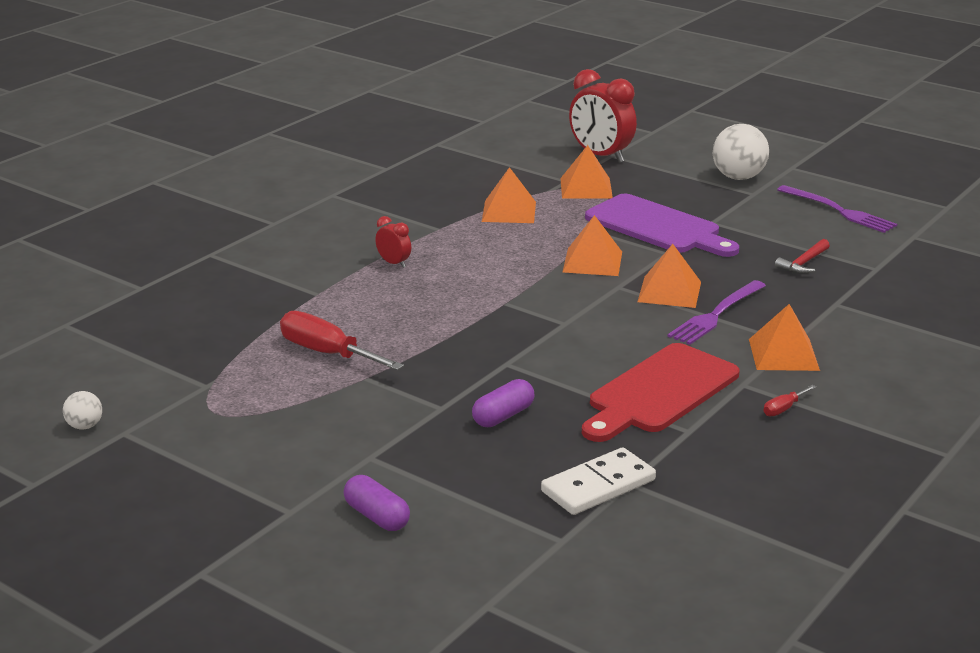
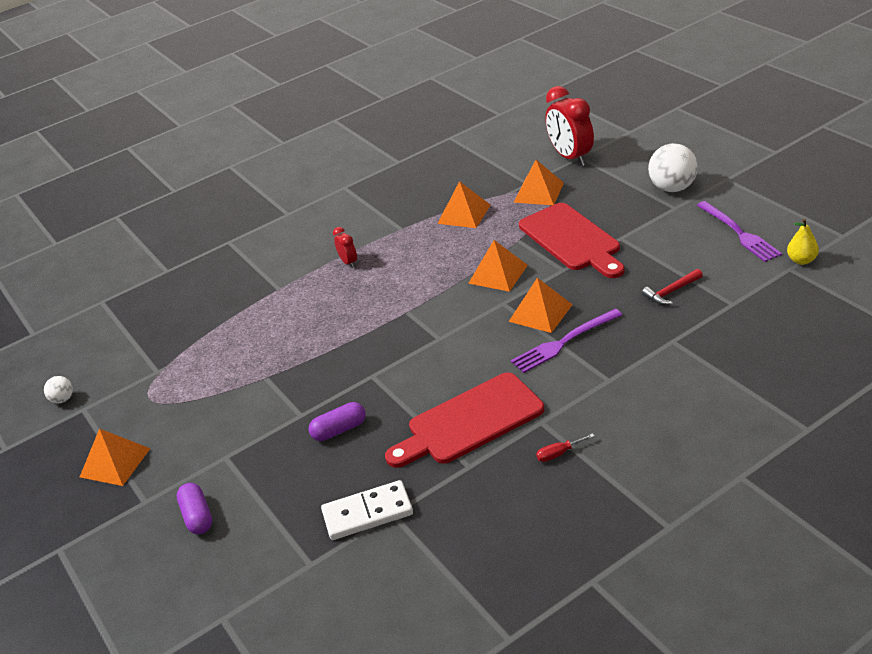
camera: 25 degrees right, 10 degrees up
(327, 353) = (253, 349): red screwdriver -> none
(657, 227) = (572, 240): purple cutting board -> red cutting board
(783, 354) = (594, 393): orange pyramid -> orange pyramid (115, 462)
(920, 229) = (801, 260): none -> yellow pear

